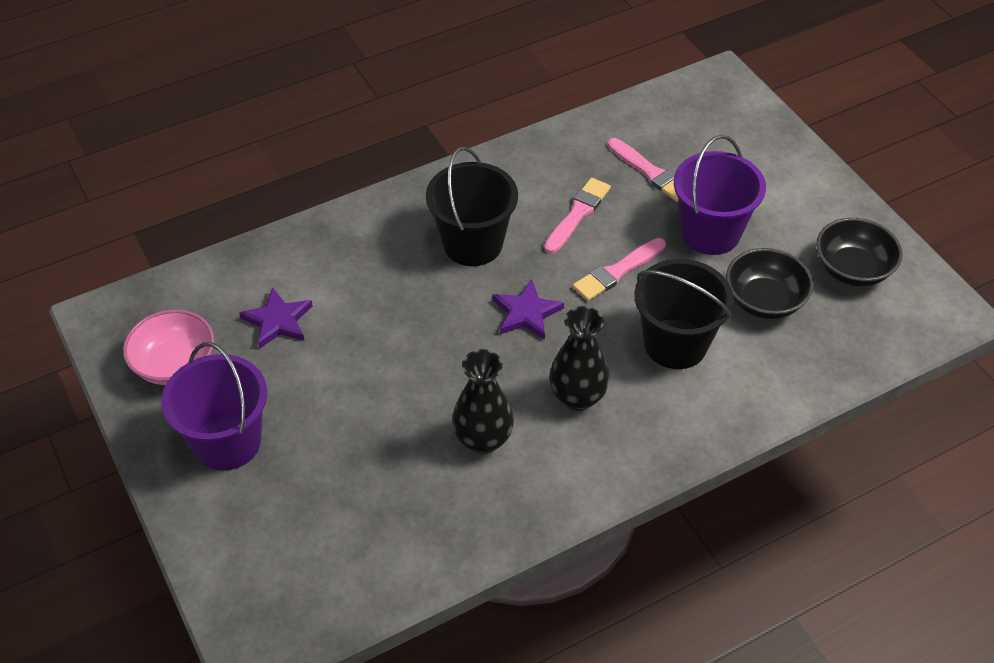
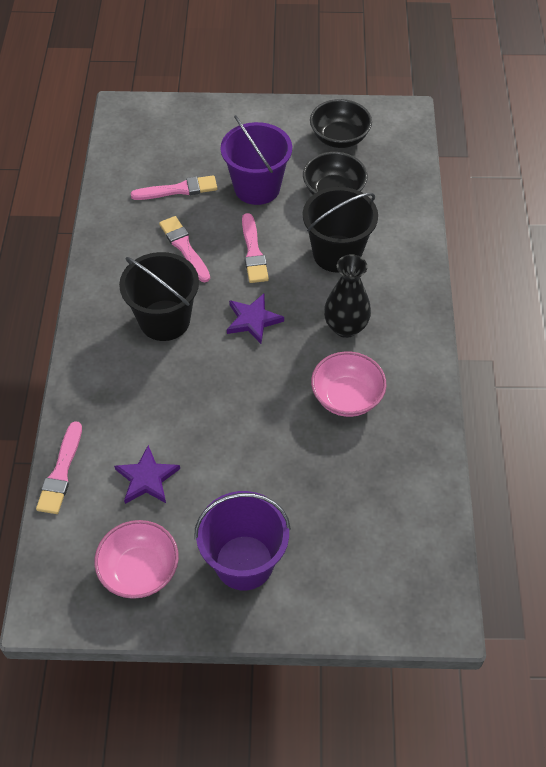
camera: 60 degrees left, 5 degrees up
(247, 256) = (61, 472): none -> pink brush
(483, 440) = (347, 397): black vase -> pink bowl

